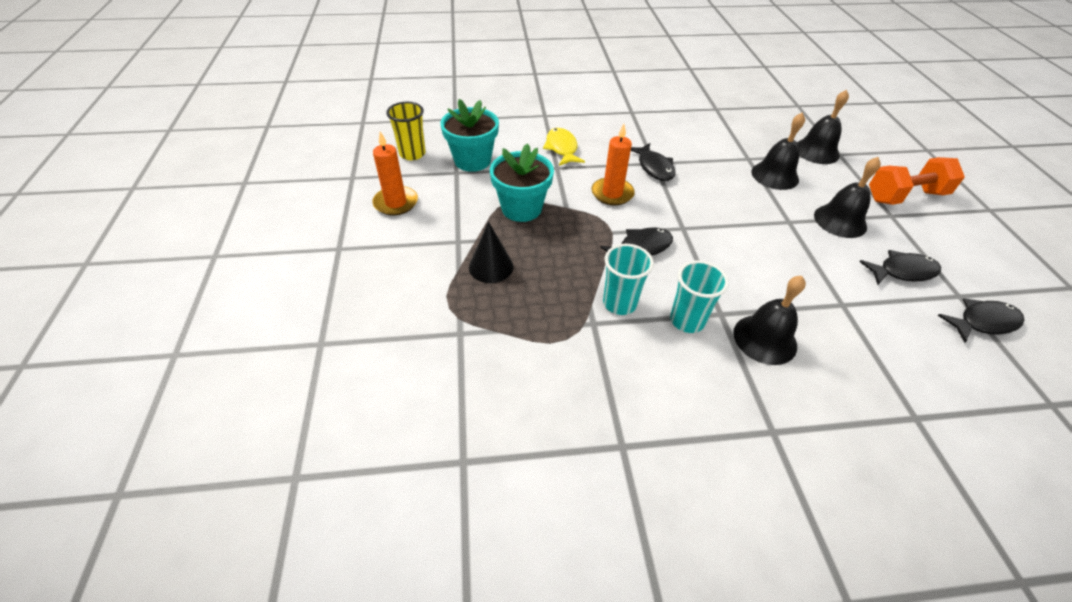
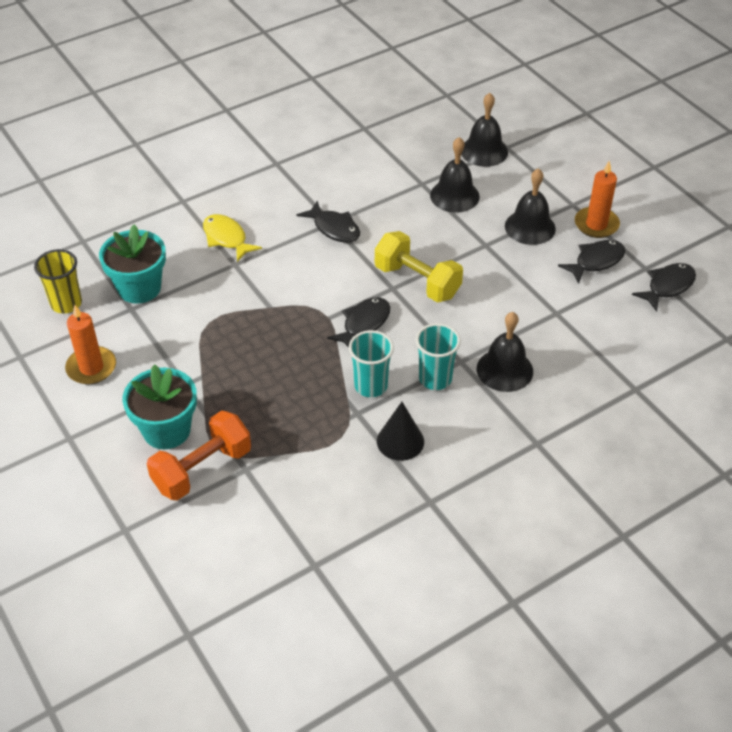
camera: 25 degrees left, 0 degrees up
(491, 266) = (234, 397): black cone -> black cone (400, 441)
(521, 208) = (226, 325): turquoise flower pot -> turquoise flower pot (166, 430)
(612, 193) = (307, 274): orange candle -> orange candle (596, 224)
(709, 230) = (417, 281): none -> yellow dumbbell
(905, 196) = (579, 178): orange dumbbell -> orange dumbbell (202, 469)

